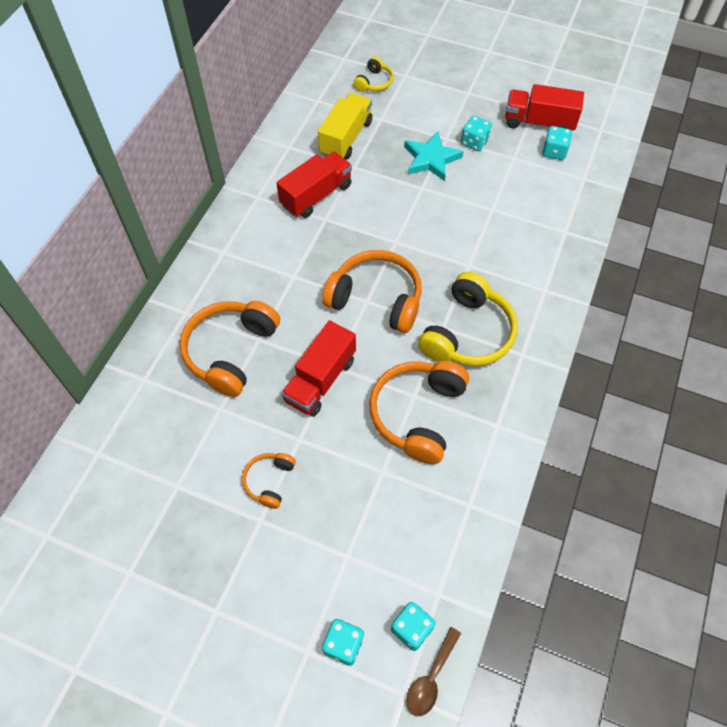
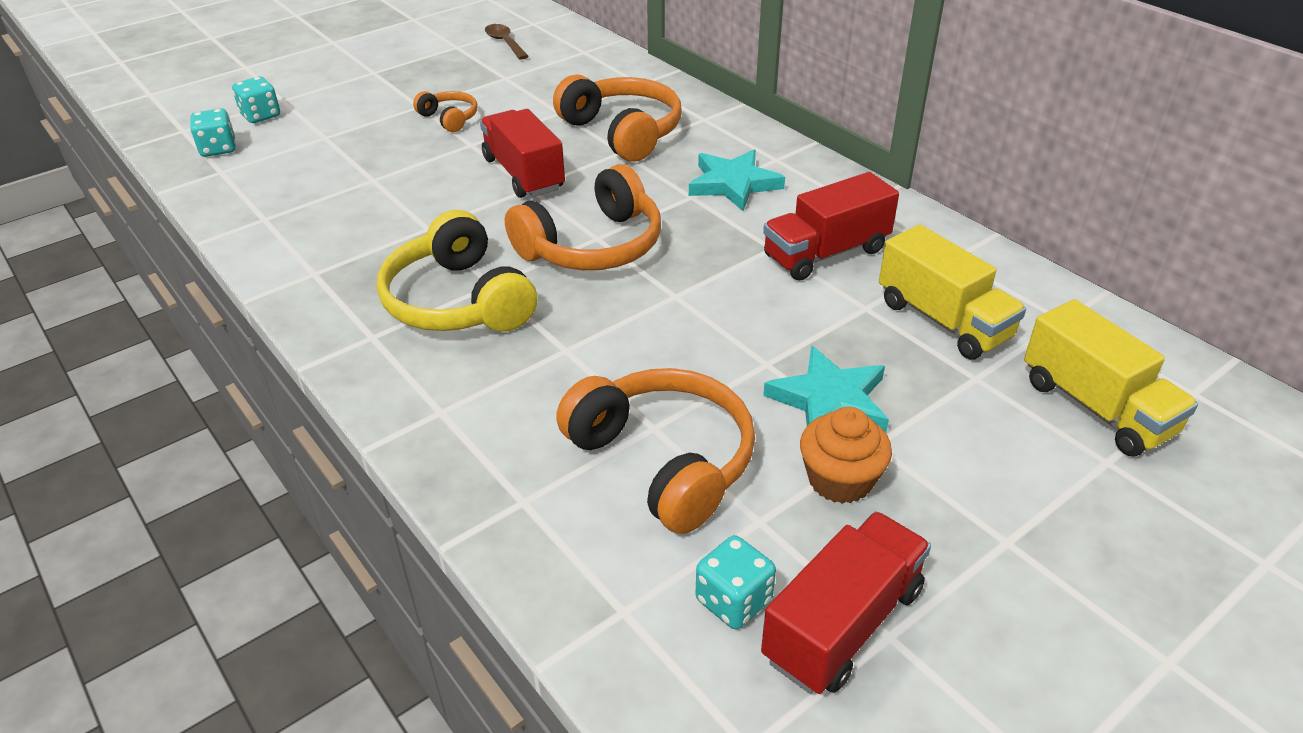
camera: 120 degrees right, 20 degrees down
(267, 261) = (733, 184): none -> turquoise star
(316, 195) = (826, 253): red truck -> red truck turned 75 degrees clockwise
(374, 82) = (1096, 407): yellow headphones -> yellow truck
(418, 414) = (403, 222): orange headphones -> orange headphones (663, 461)
(431, 678) = (170, 145): brown spoon -> brown spoon (505, 43)
(474, 142) = (840, 480): turquoise dice -> orange cupcake

